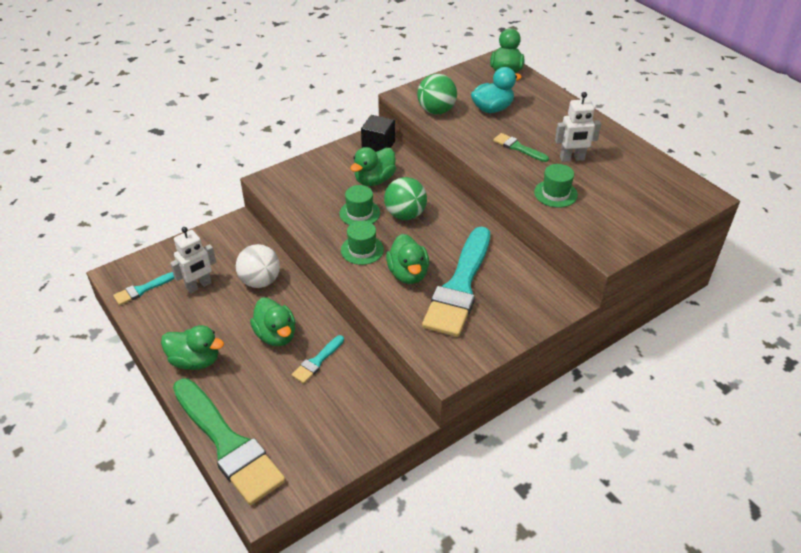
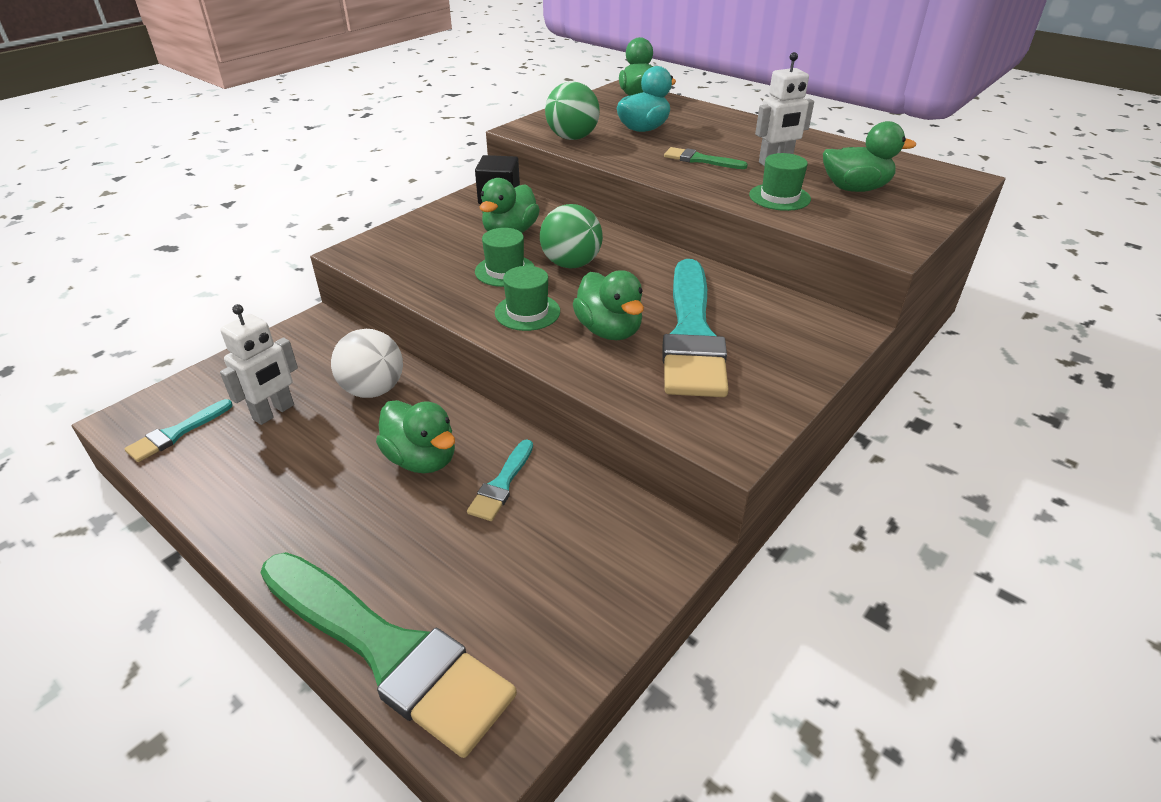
camera: 15 degrees left, 5 degrees down
(195, 361) = (292, 523): green duck -> green duck (855, 189)

